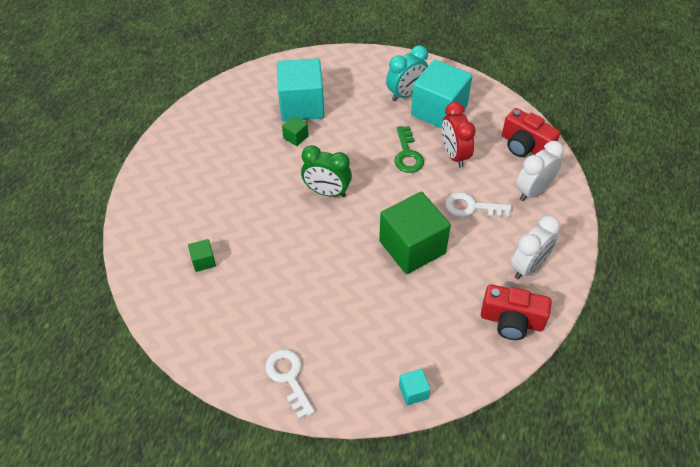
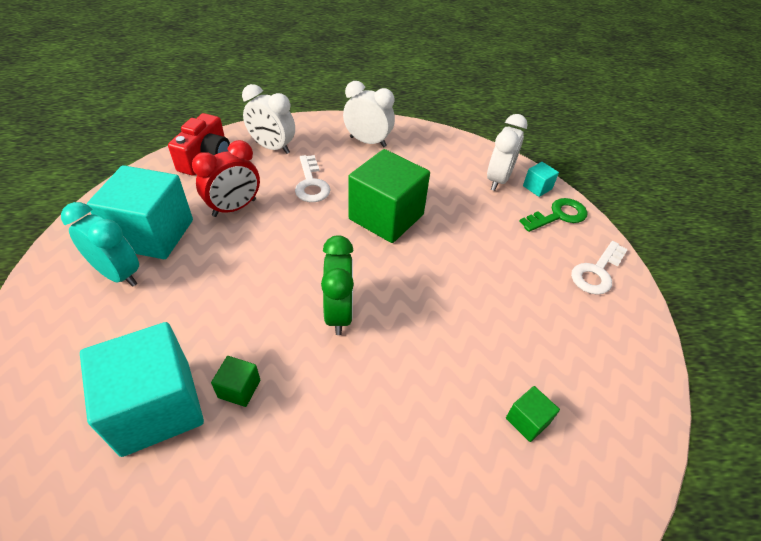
camera: 115 degrees left, 5 degrees down
(407, 154) = (244, 248): green key -> green key (558, 215)
(436, 359) = (498, 180): none -> white clock
(511, 321) = (430, 145): red camera -> none

